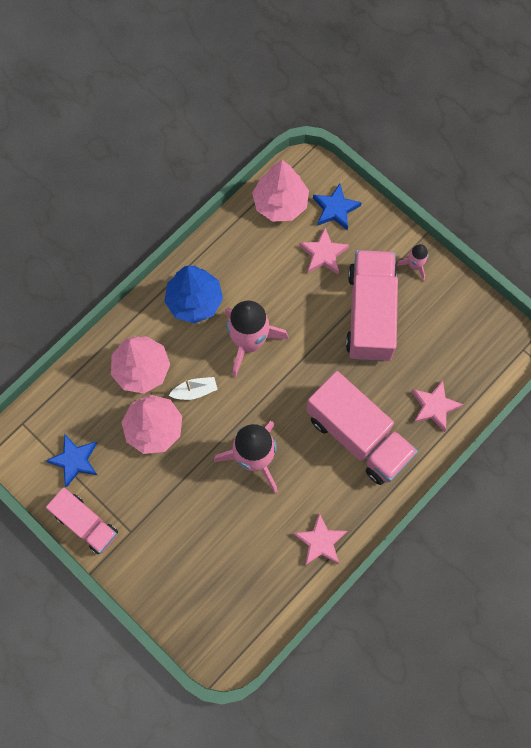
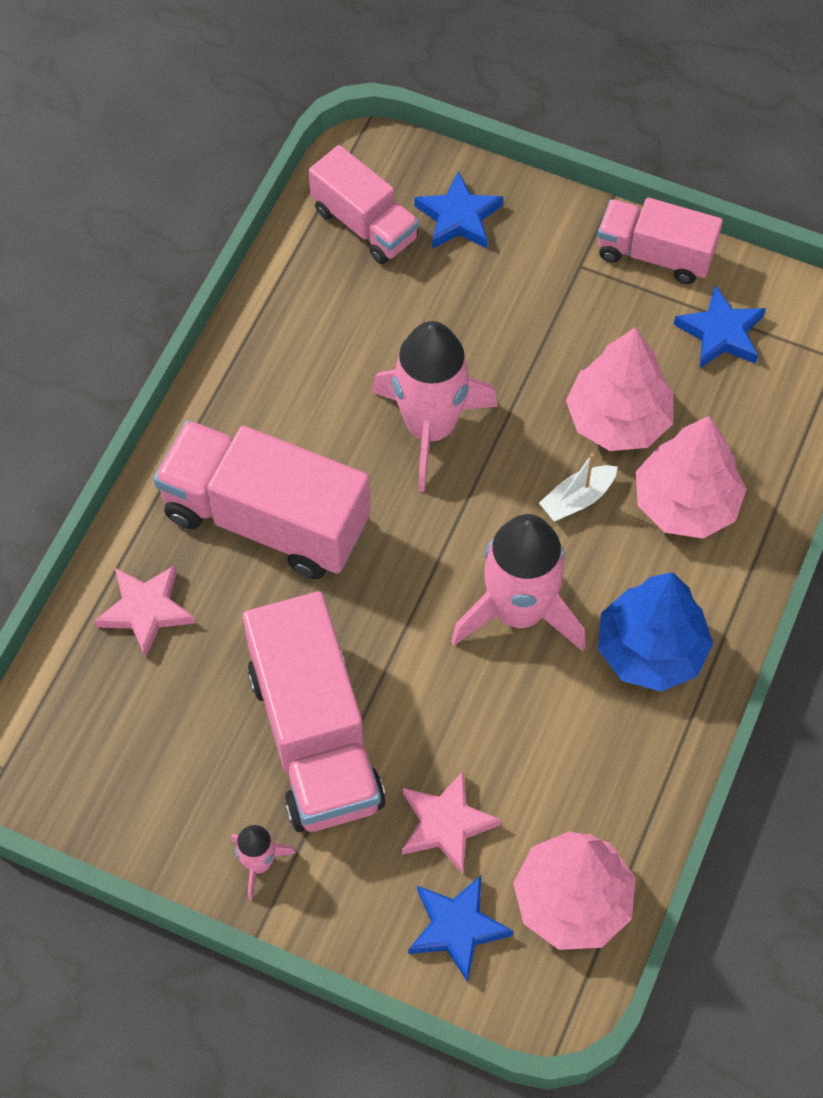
camera: 160 degrees right, 10 degrees down
(185, 591) = (458, 217): none -> blue star
(242, 606) = (364, 224): none -> pink truck
(320, 541) = (275, 344): pink star -> none

